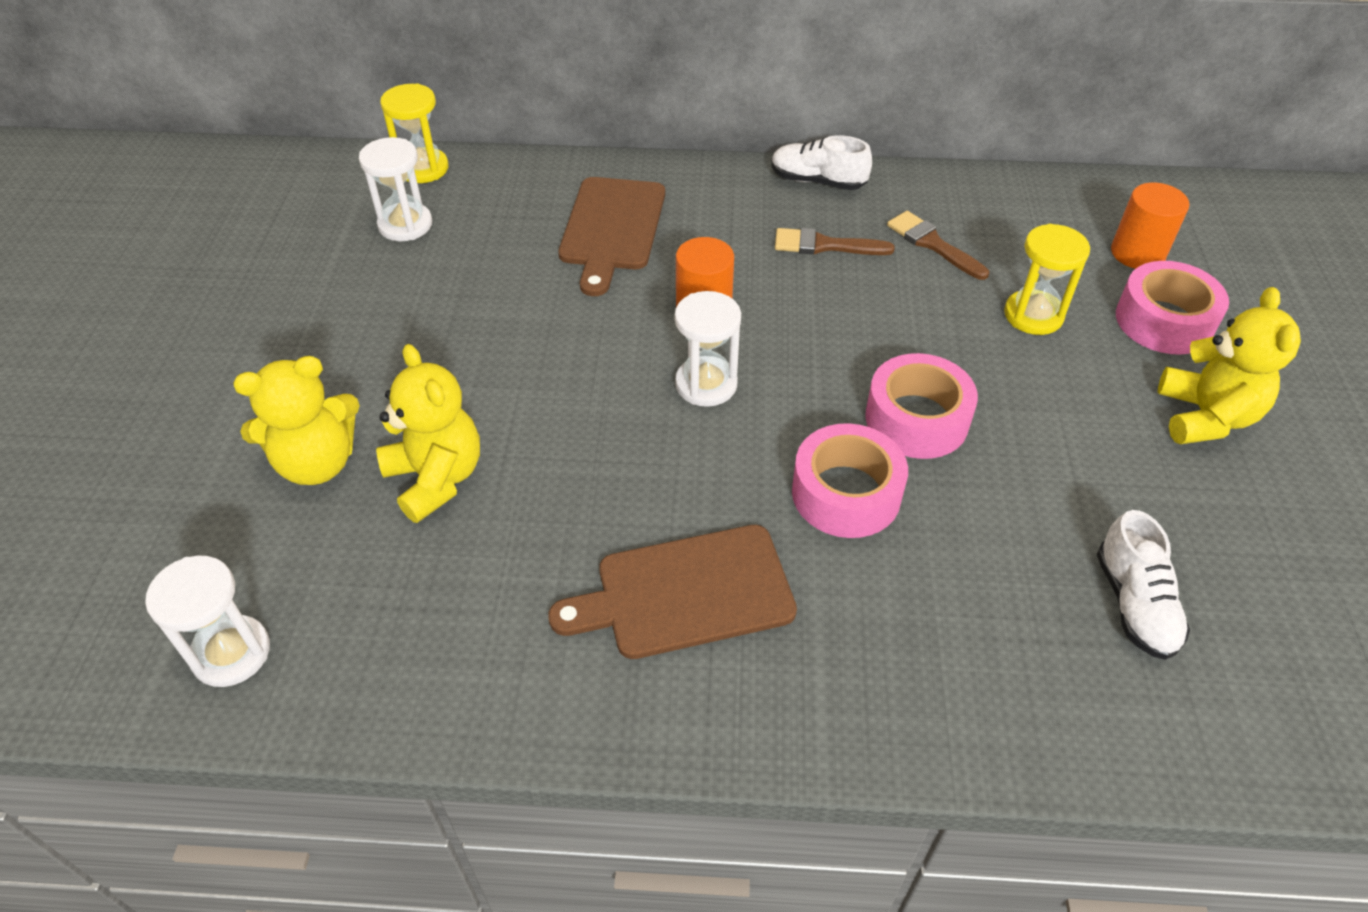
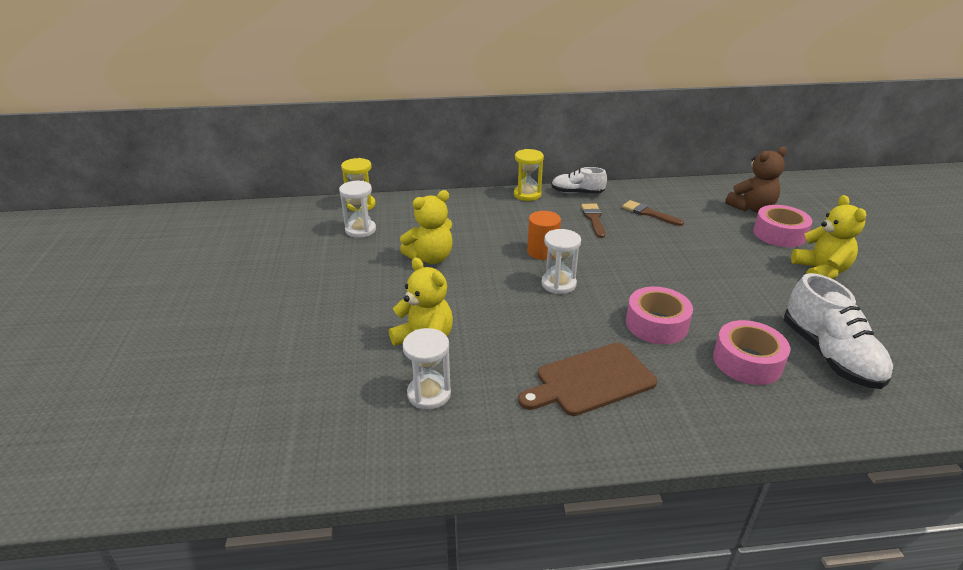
camera: 10 degrees left, 15 degrees down
(231, 653) = (332, 445): white hourglass -> white hourglass (429, 394)
(317, 463) = (351, 344): yellow teddy bear -> yellow teddy bear (430, 258)
(611, 228) = (477, 221): brown cutting board -> none
(824, 245) = (593, 219): brown brush -> brown brush turned 90 degrees clockwise
(916, 419) = (677, 287): pink tape -> pink tape (747, 361)
(1033, 315) = (714, 238): yellow hourglass -> yellow hourglass (527, 194)
(1134, 604) = (829, 355): white shoe -> white shoe, size x1.61
(1137, 253) = (751, 208): orange cylinder -> brown teddy bear

